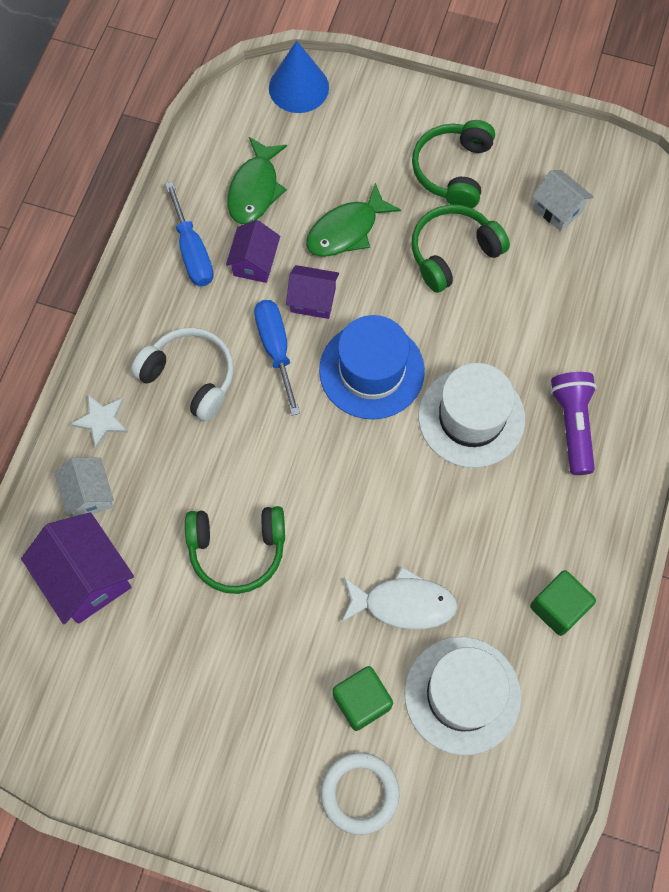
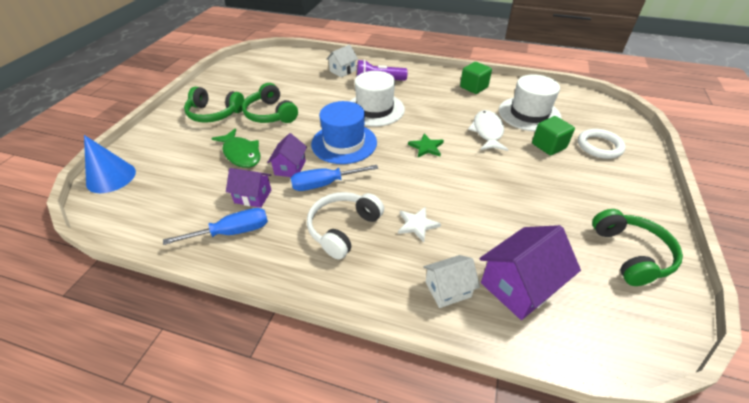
camera: 90 degrees left, 25 degrees down
(101, 420) = (380, 285): white star -> white star (417, 224)
(237, 550) = (473, 199): green headphones -> green headphones (631, 254)
(255, 189) = (190, 198): green fish -> none
(360, 495) = (426, 147): none -> green star
(558, 209) = (254, 82): white house -> white house (343, 71)

